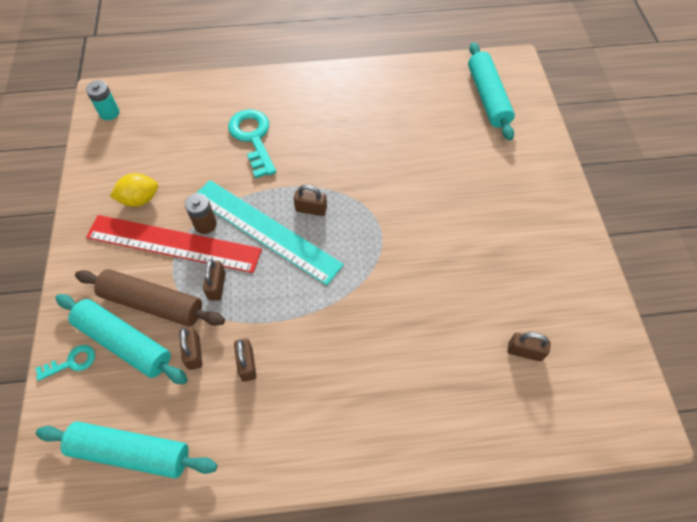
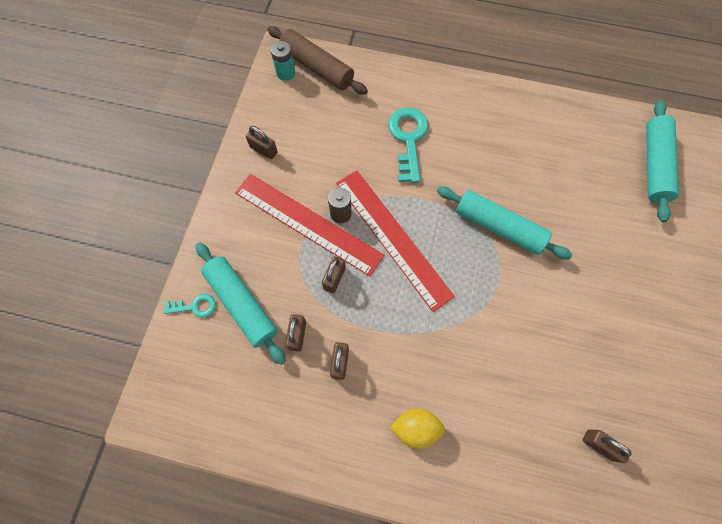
camera: 20 degrees right, 10 degrees up
(131, 452) = (222, 406): turquoise rolling pin -> turquoise rolling pin (498, 227)
(140, 199) = (290, 170): yellow lemon -> yellow lemon (416, 427)
(153, 303) = (275, 275): brown rolling pin -> brown rolling pin (317, 67)
(265, 230) = (393, 237): turquoise ruler -> red ruler
(311, 209) = (440, 230): brown padlock -> brown padlock (263, 150)

